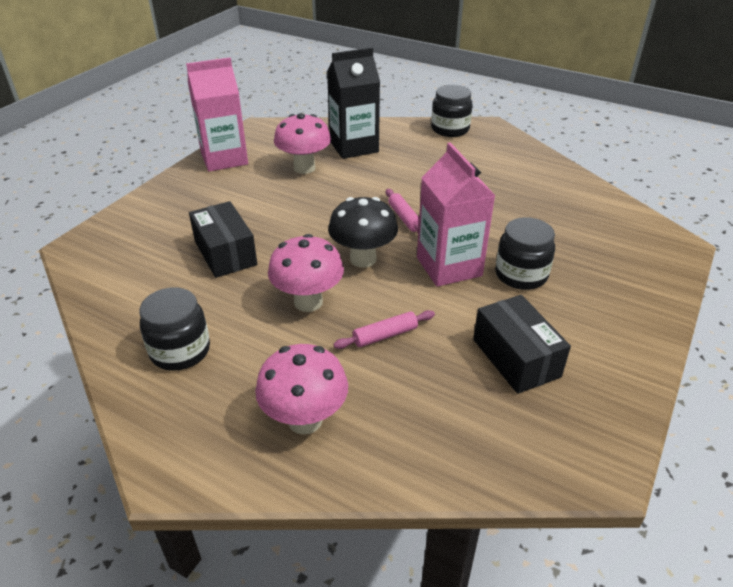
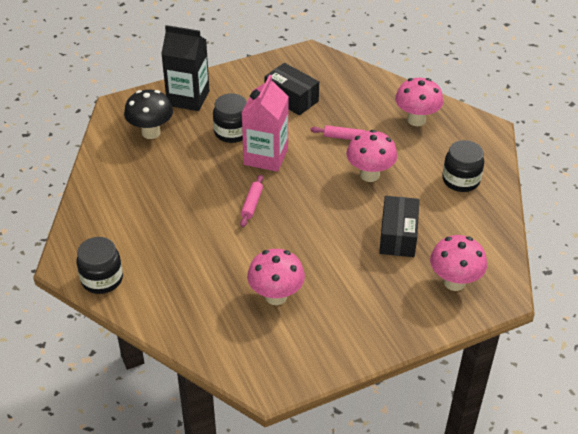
camera: 145 degrees left, 5 degrees up
(138, 238) = (454, 282): none -> pink mushroom
(224, 159) = (336, 348): pink carton -> none
(354, 147) = (209, 302): black carton -> black carton (188, 98)
(363, 259) = (311, 187): black mushroom -> black mushroom (151, 132)
(516, 358) = (291, 98): black box -> black box turned 60 degrees counterclockwise

